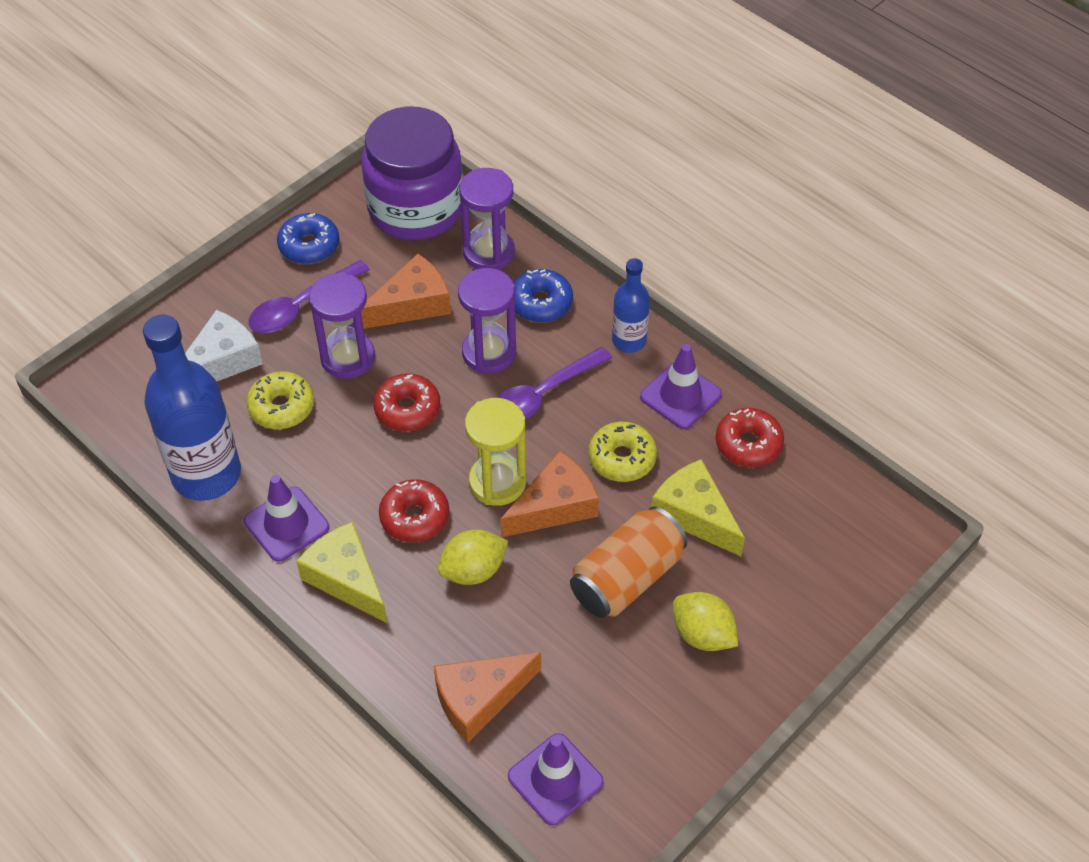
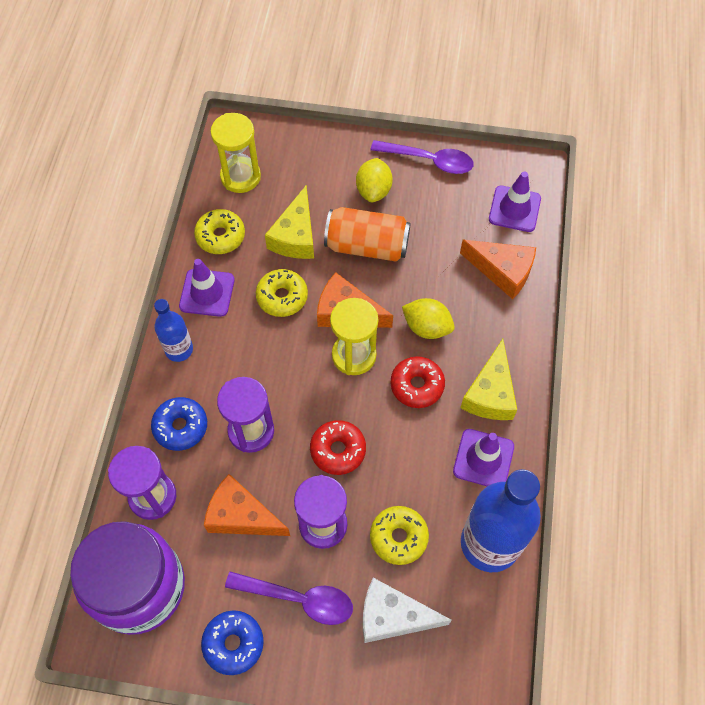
camera: 125 degrees left, 10 degrees up
(543, 394) = (263, 373): purple spoon -> purple spoon (428, 160)
(748, 444) = (220, 236): red donut -> yellow donut
(824, 507) = (240, 177): none -> yellow hourglass

